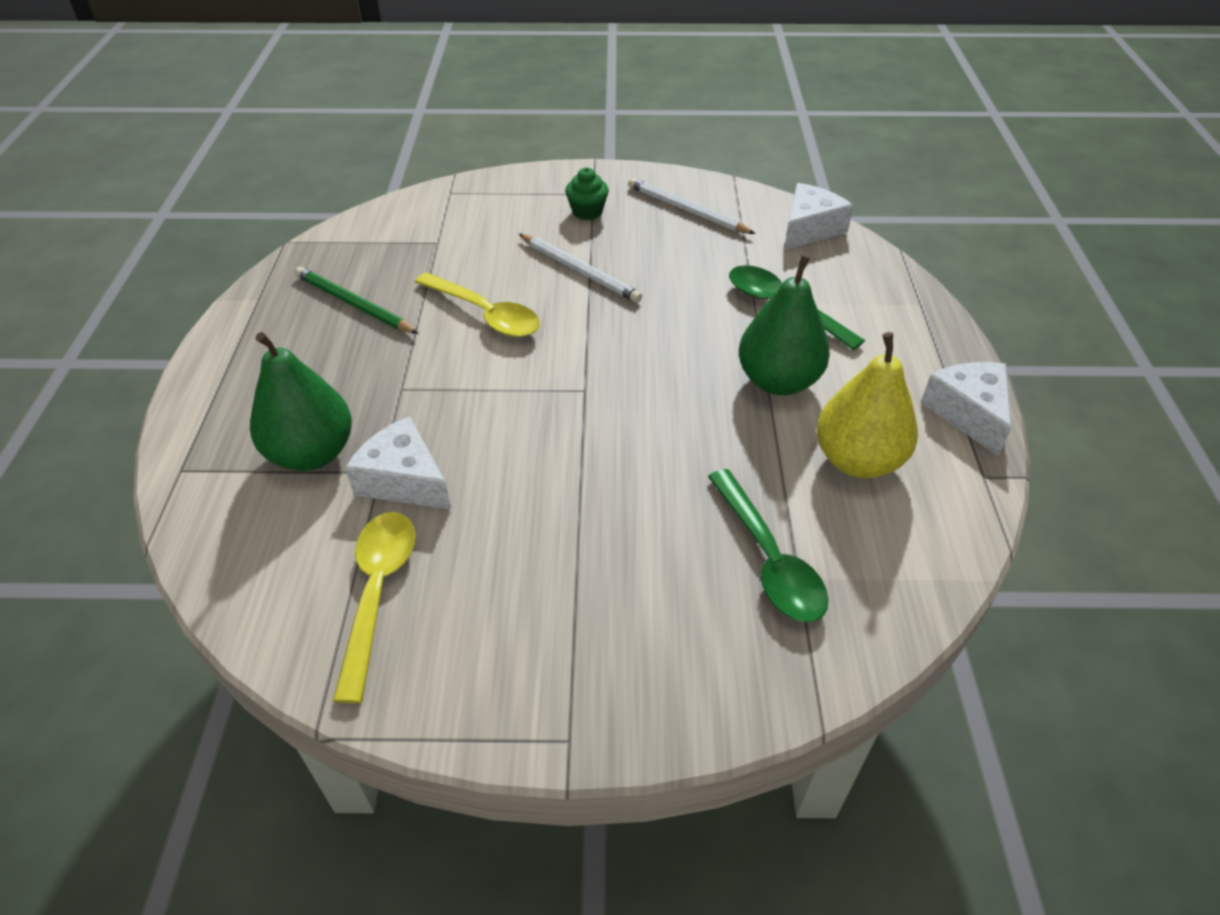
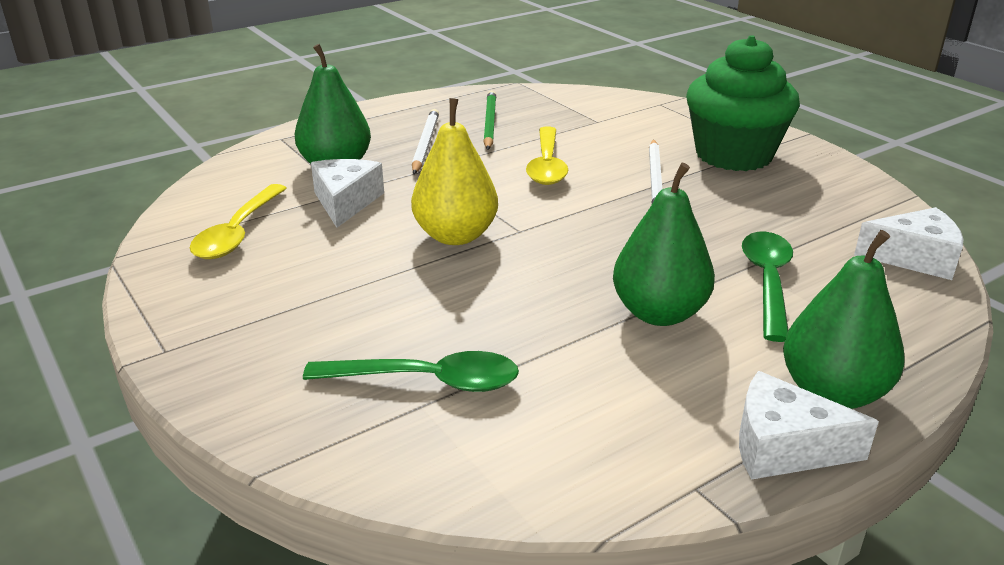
camera: 55 degrees right, 15 degrees down
(378, 593) = (238, 232): yellow spoon -> yellow spoon turned 135 degrees clockwise
(587, 212) = (733, 155): green cupcake -> green cupcake, size x2.45
(686, 210) = (819, 192): white pencil -> white pencil (425, 144)
(768, 559) = (427, 381): green spoon -> green spoon turned 120 degrees counterclockwise
(857, 460) = (611, 392): yellow pear -> yellow pear (456, 236)
(928, 358) = (832, 393): none -> green pear
(968, 413) = (783, 447): white cheese -> white cheese turned 120 degrees counterclockwise

